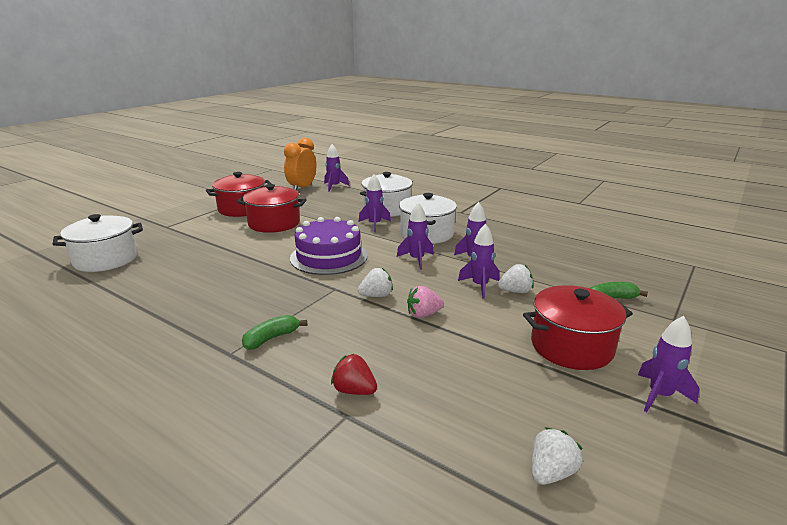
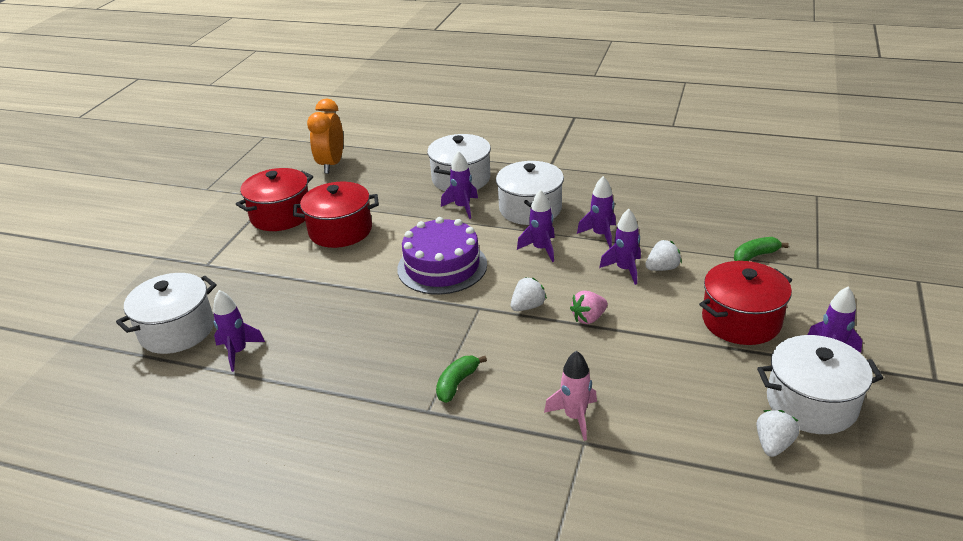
camera: 15 degrees left, 10 degrees up
(334, 187) = (371, 153): purple rocket -> purple rocket (238, 352)
(354, 390) = (575, 417): red strawberry -> pink rocket
(616, 440) = (811, 403): none -> white pot

